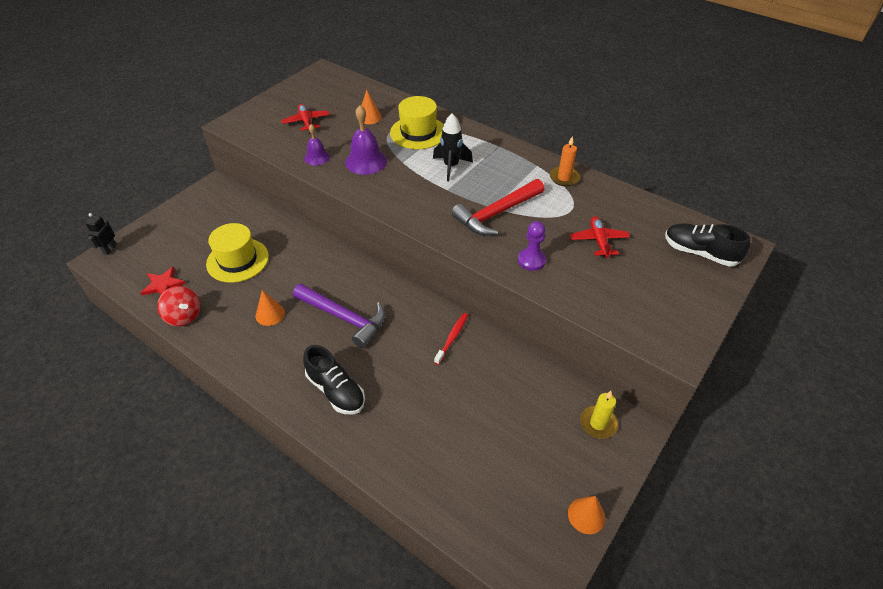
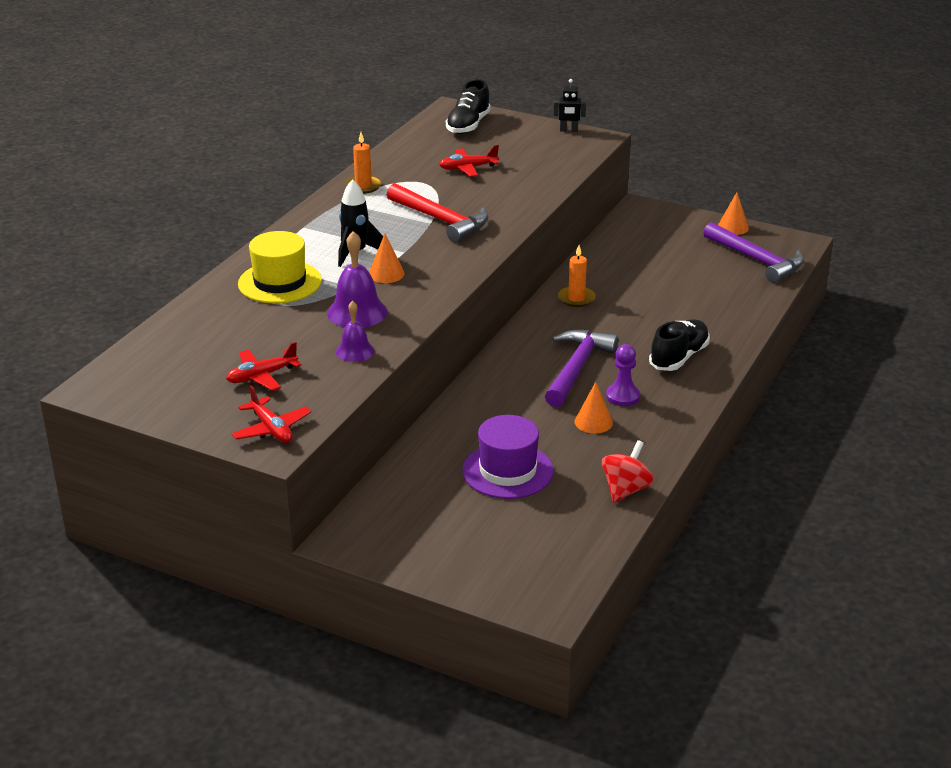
camera: 100 degrees left, 15 degrees down
(109, 249) = (525, 607): black robot -> black robot (568, 130)
(163, 284) = (578, 526): red star -> none
(237, 260) = (507, 471): yellow hat -> purple hat
(250, 123) = (271, 429): none -> red plane
(369, 117) = (242, 324): orange cone -> orange cone (386, 274)
(452, 338) = (576, 298): red toothbrush -> orange candle
(504, 516) = (756, 260): none -> purple hammer
(531, 260) = (510, 199): purple pawn -> purple pawn (623, 396)
(598, 423) = (642, 223): yellow candle -> none

